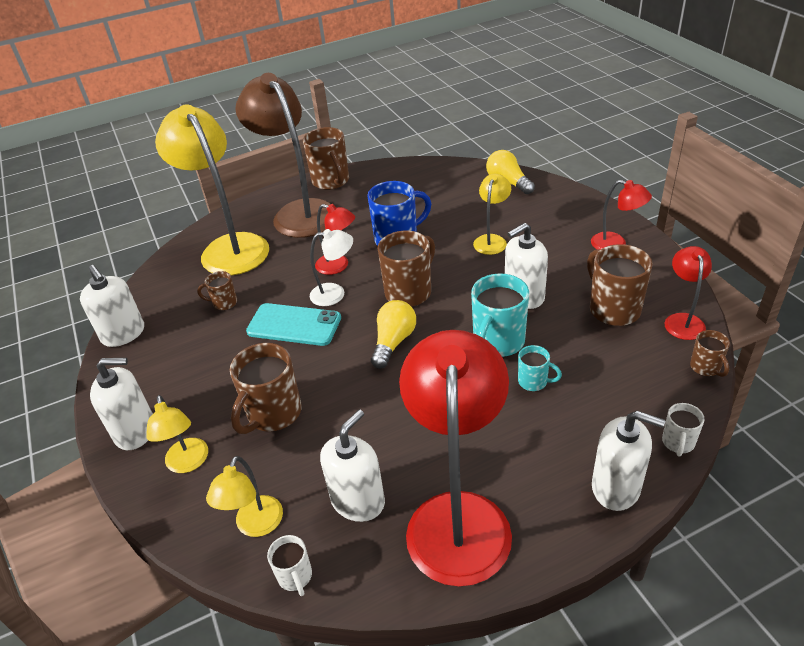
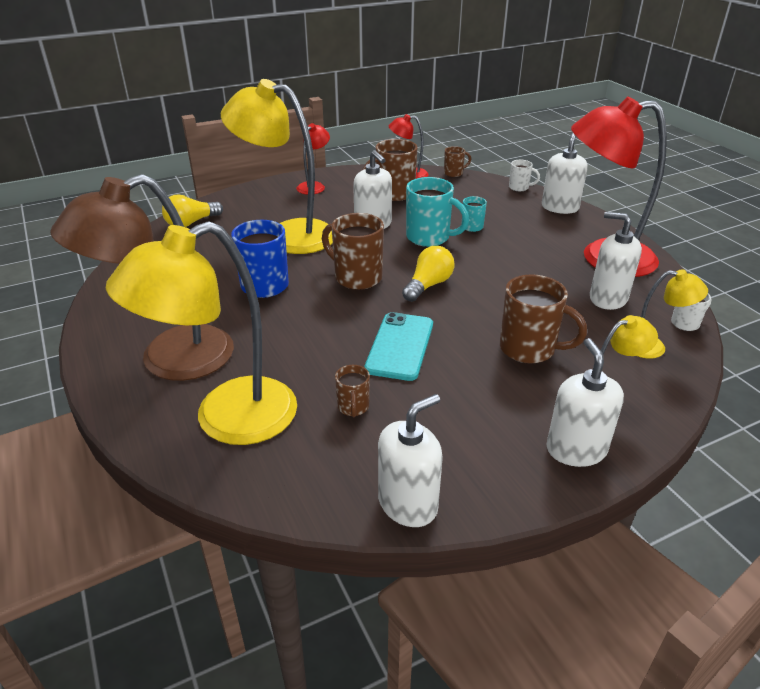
camera: 95 degrees left, 5 degrees down
(331, 181) = (106, 336): brown mug -> none
(335, 293) = (350, 321): white lamp -> none
(338, 266) = (301, 322): red lamp -> none
(393, 342) = (428, 285): yellow light bulb -> yellow light bulb turned 105 degrees clockwise
(492, 240) = (287, 235): yellow lamp -> yellow lamp, size x2.12

